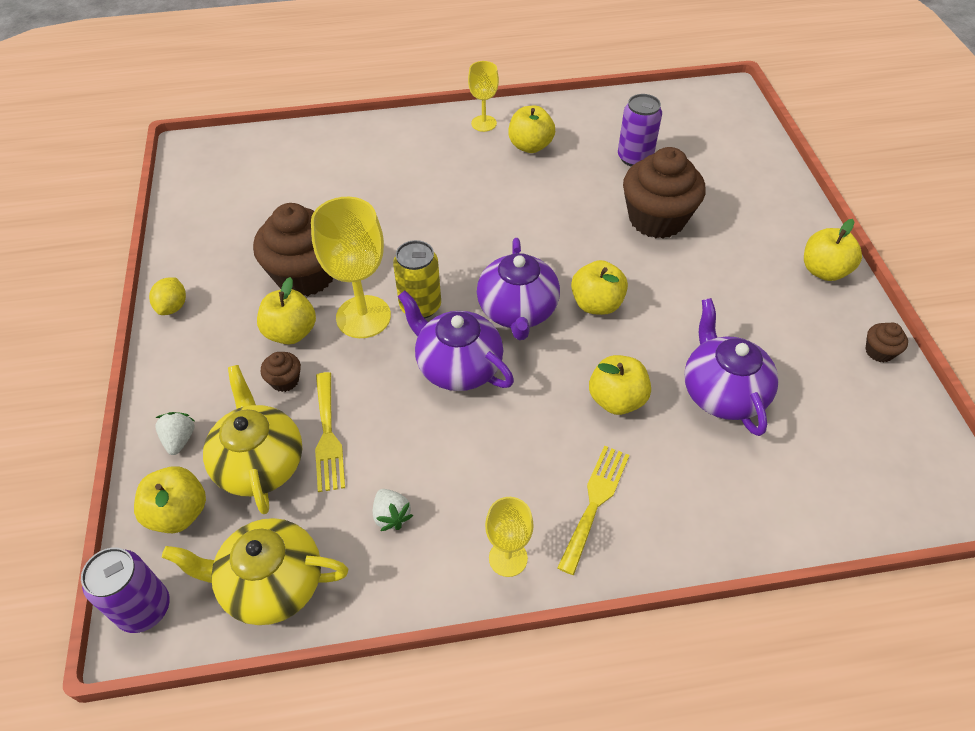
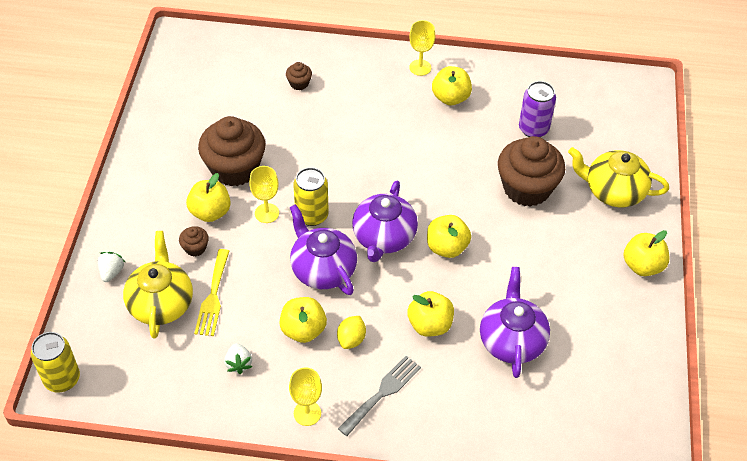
camera: 15 degrees right, 0 degrees up
(144, 609) = (62, 379): purple can -> yellow can
(173, 307) = (131, 170): yellow lemon -> yellow lemon (351, 339)
(179, 513) = (98, 323): yellow apple -> yellow apple (303, 330)
(271, 584) = (146, 386): yellow teapot -> yellow teapot (613, 191)
(363, 317) = (267, 213): yellow goblet -> yellow goblet, size x0.57
(595, 502) = (382, 393): yellow fork -> grey fork
(879, 351) = (651, 341): brown cupcake -> brown cupcake (299, 83)

